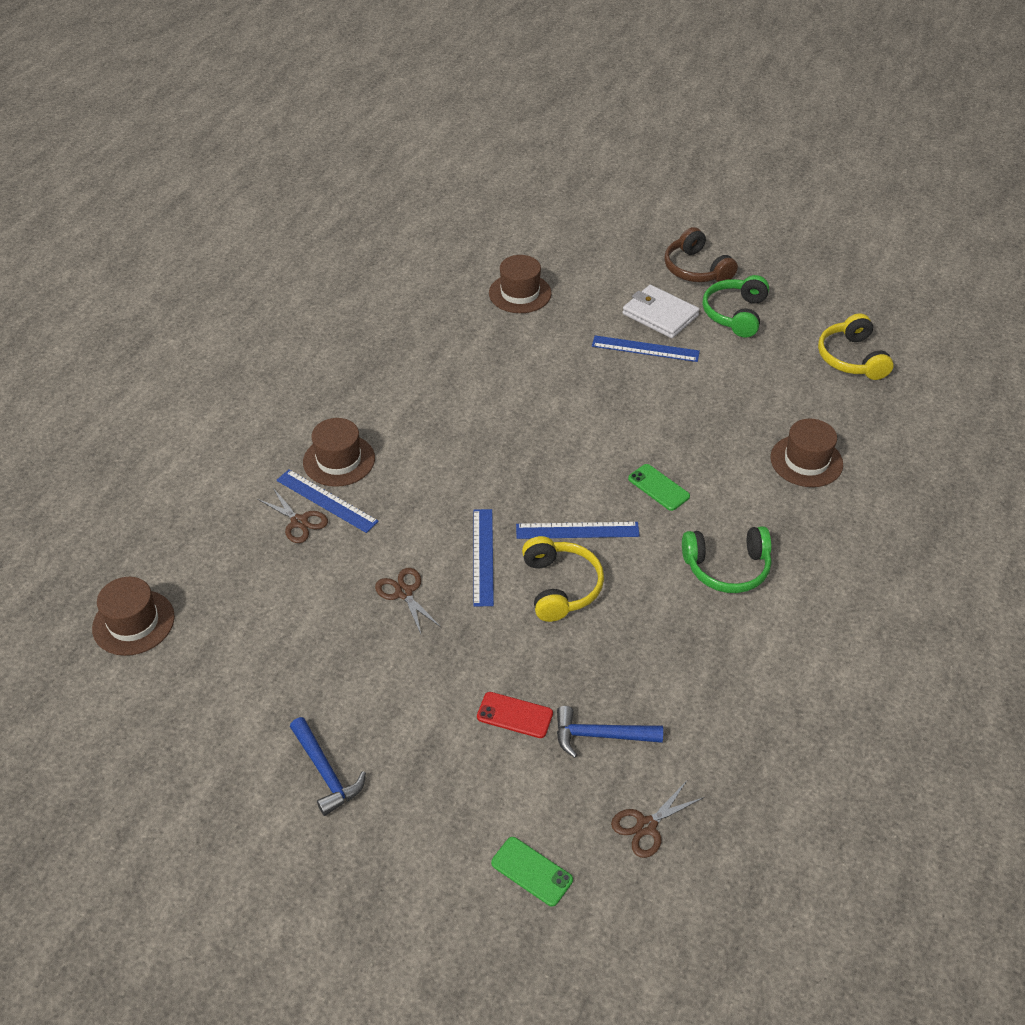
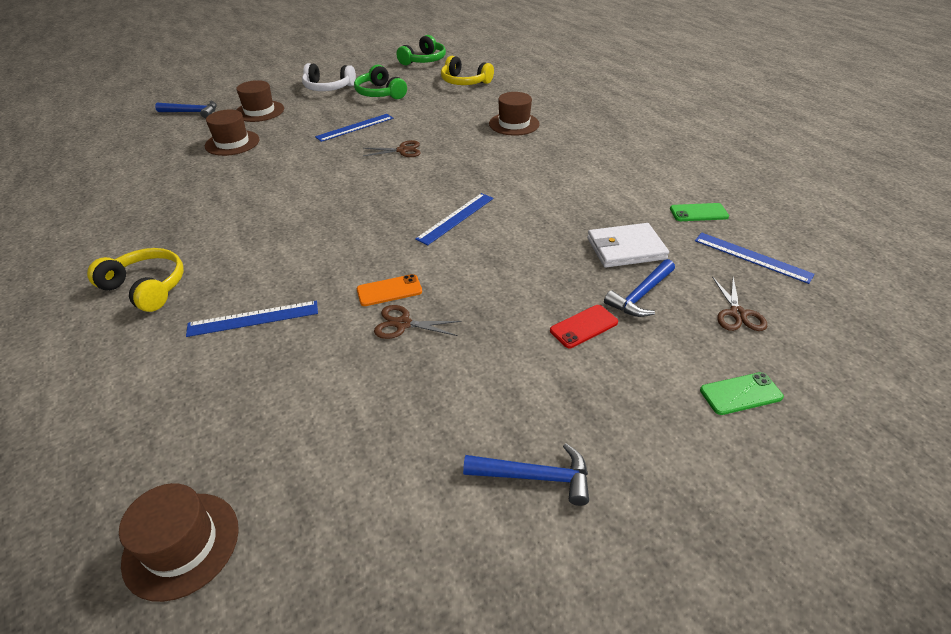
camera: 50 degrees left, 5 degrees down
(299, 522) = (249, 346): brown scissors -> brown scissors (402, 150)
(339, 460) = (226, 290): brown hat -> brown hat (259, 111)
(433, 556) = (389, 290): none -> orange phone
(483, 556) = (422, 267): blue ruler -> blue ruler (752, 257)
(535, 225) = (192, 112): none -> blue hammer
(560, 586) = (493, 248): yellow headphones -> yellow headphones (147, 287)
(658, 487) = (465, 174): green phone -> green phone (698, 213)
(660, 314) = (339, 111): white wallet -> white wallet (625, 248)
(696, 269) = (328, 87): brown headphones -> white headphones
(727, 568) = (557, 182): green headphones -> green headphones (424, 60)

